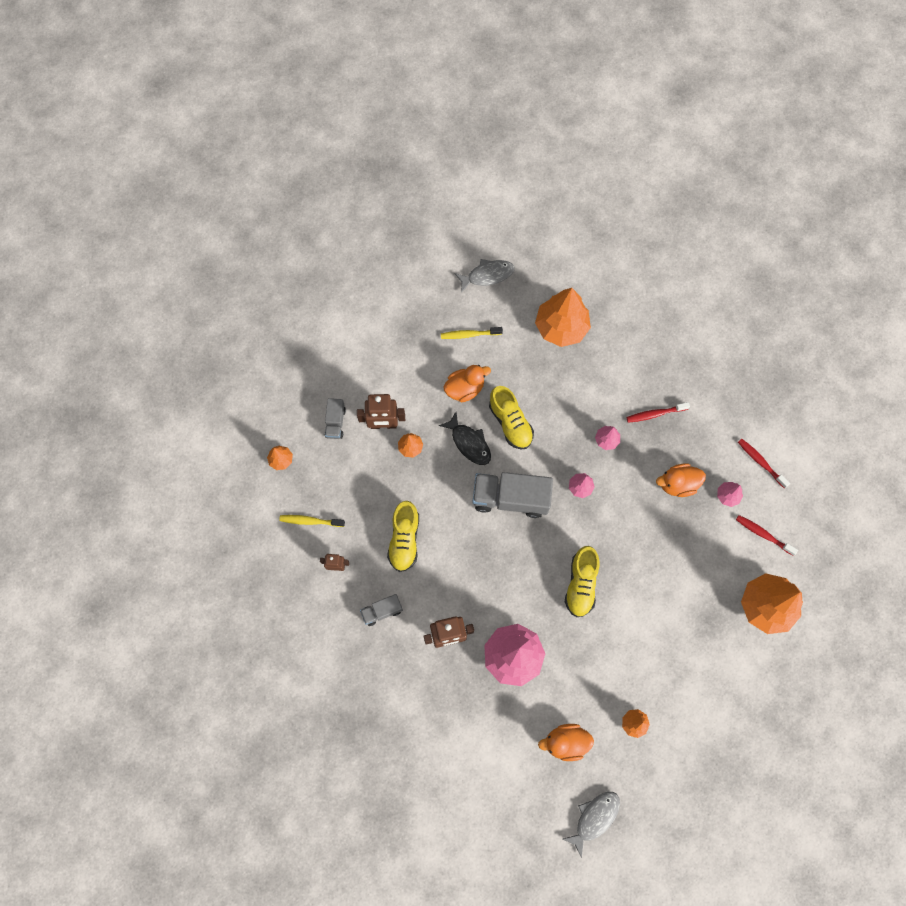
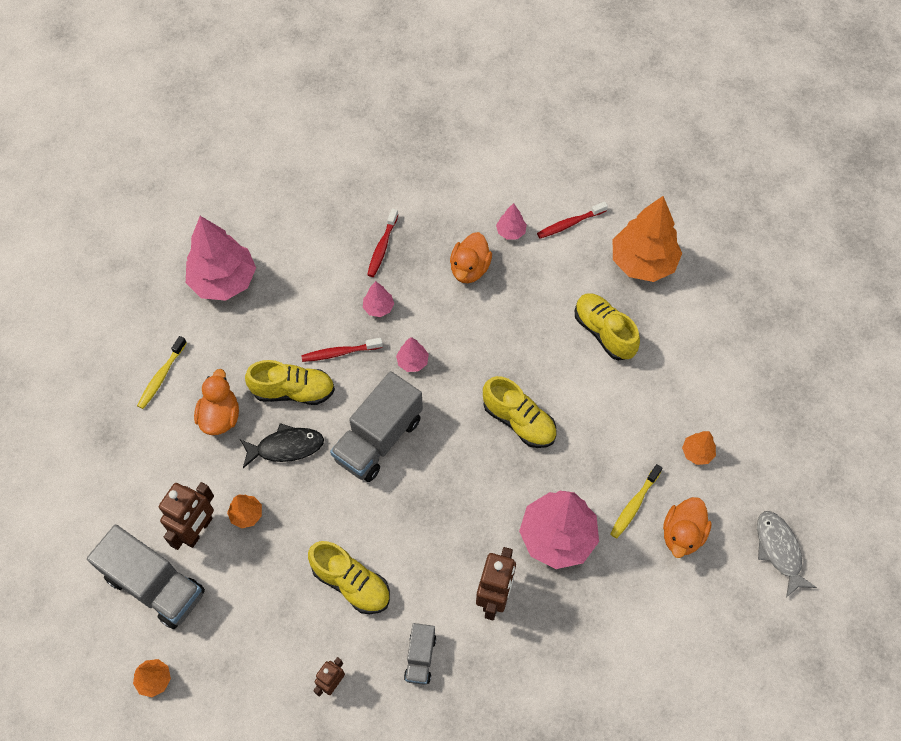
camera: 60 degrees left, 10 degrees down
(310, 521) = (256, 685): yellow toothbrush -> yellow toothbrush (634, 505)
(335, 422) = (155, 585): grey truck -> grey truck, size x1.97
(487, 275) = (108, 320): grey fish -> none
(561, 327) = (224, 281): orange tree -> pink tree
(688, 607) = (604, 332): none -> yellow shoe
(760, 462) = (495, 185): red toothbrush -> red toothbrush (339, 353)

